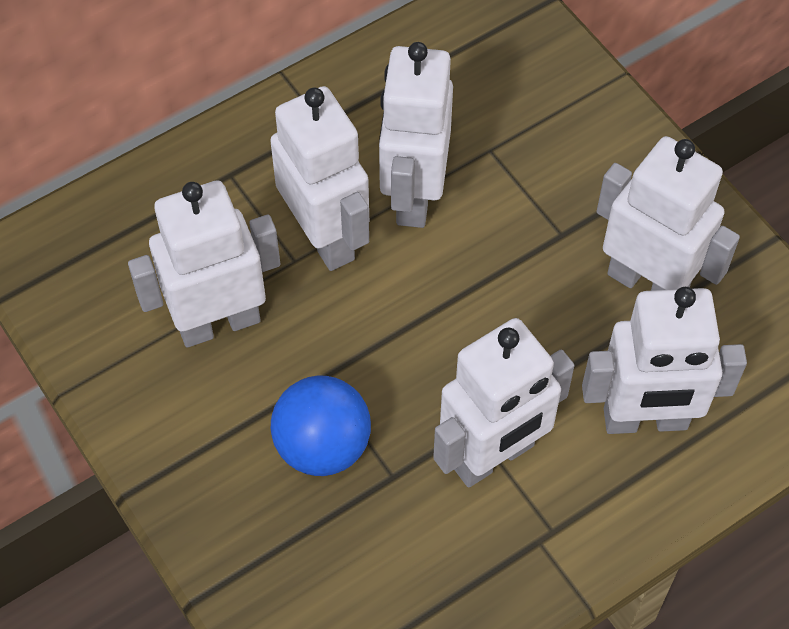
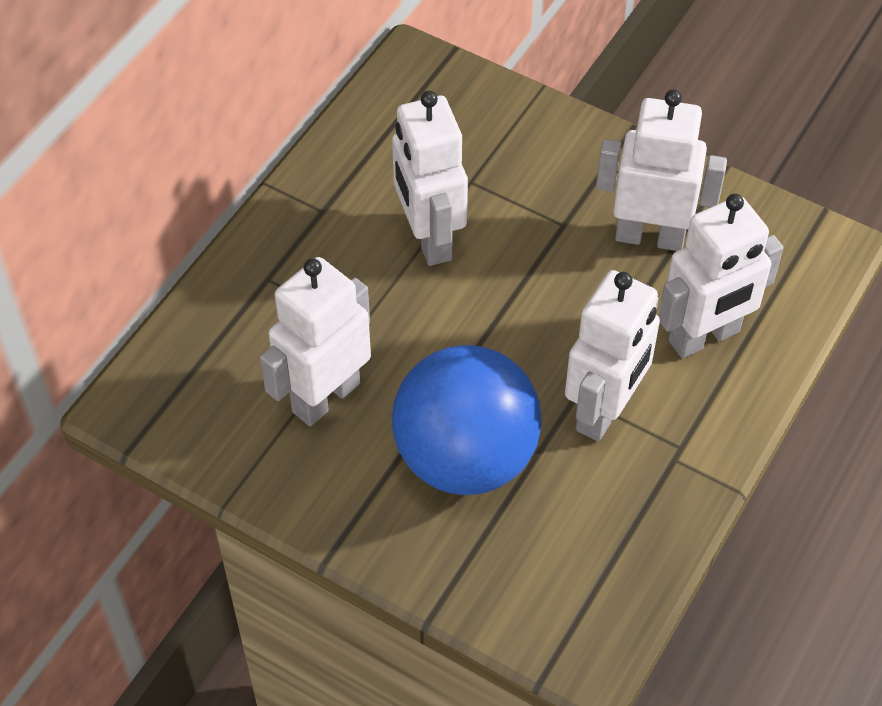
camera: 25 degrees left, 5 degrees down
(322, 446) = (465, 457): blue ball -> blue ball, size x1.66
(325, 237) = (376, 297): white robot -> none

